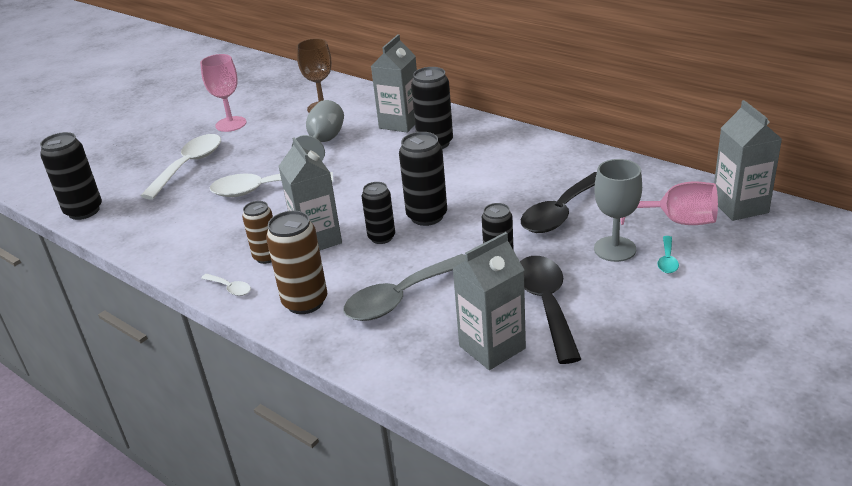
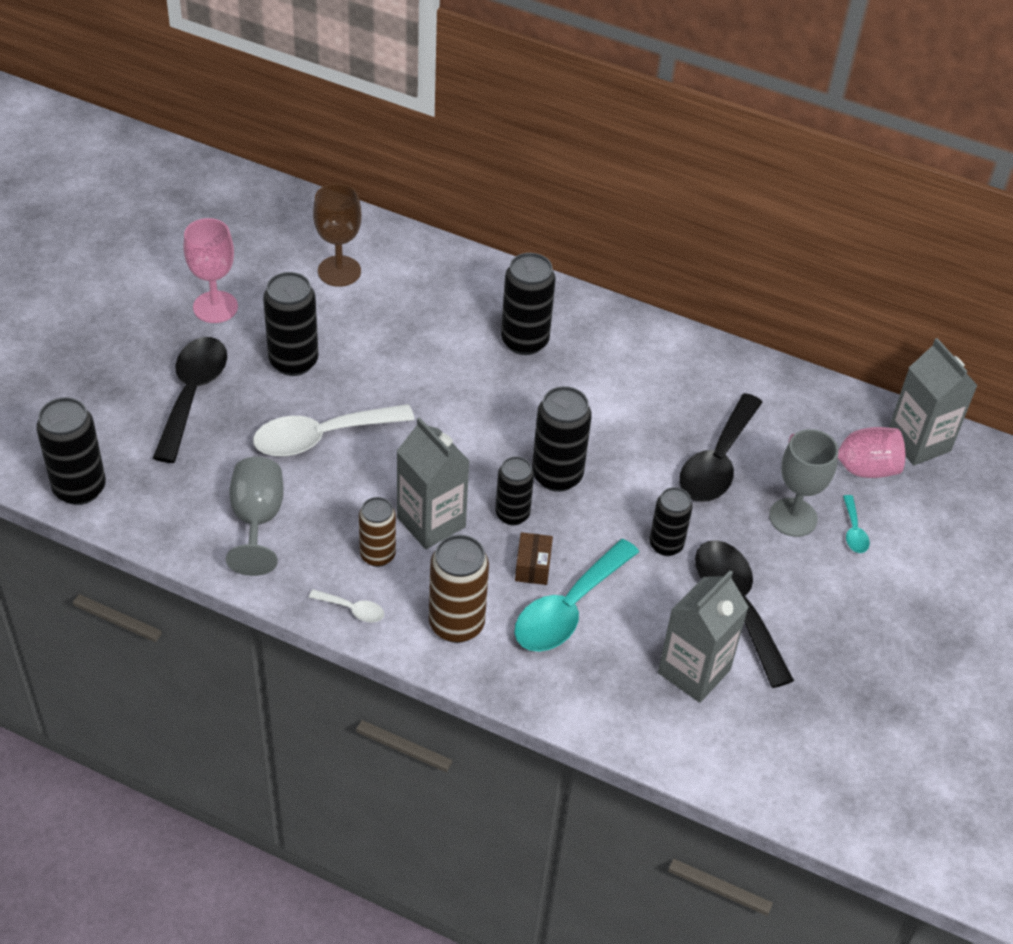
camera: 20 degrees left, 15 degrees up
(189, 165) = (192, 394): white spoon -> black spoon
(266, 151) = (293, 361): none -> black can
(324, 142) = (369, 342): grey goblet -> grey goblet (257, 520)
(383, 269) = (533, 566): none -> brown box
(400, 123) = (463, 302): grey carton -> none
(400, 298) = (568, 609): grey spoon -> turquoise spoon

